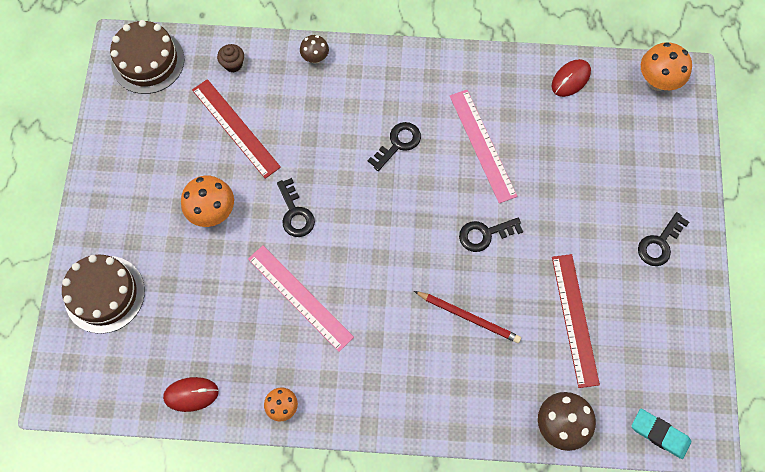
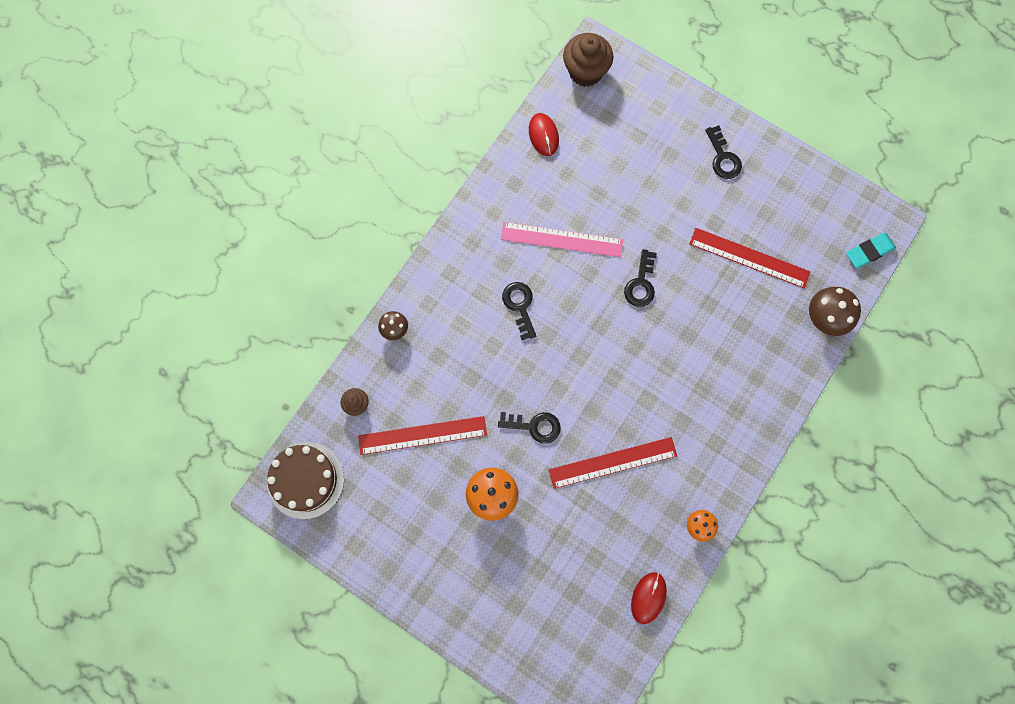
camera: 60 degrees left, 5 degrees up
(104, 294) = (516, 630): brown cake -> none
(300, 297) = (613, 462): pink ruler -> red ruler
(468, 317) = (703, 337): red pencil -> none
(657, 81) = (585, 71): orange mushroom -> brown cupcake

